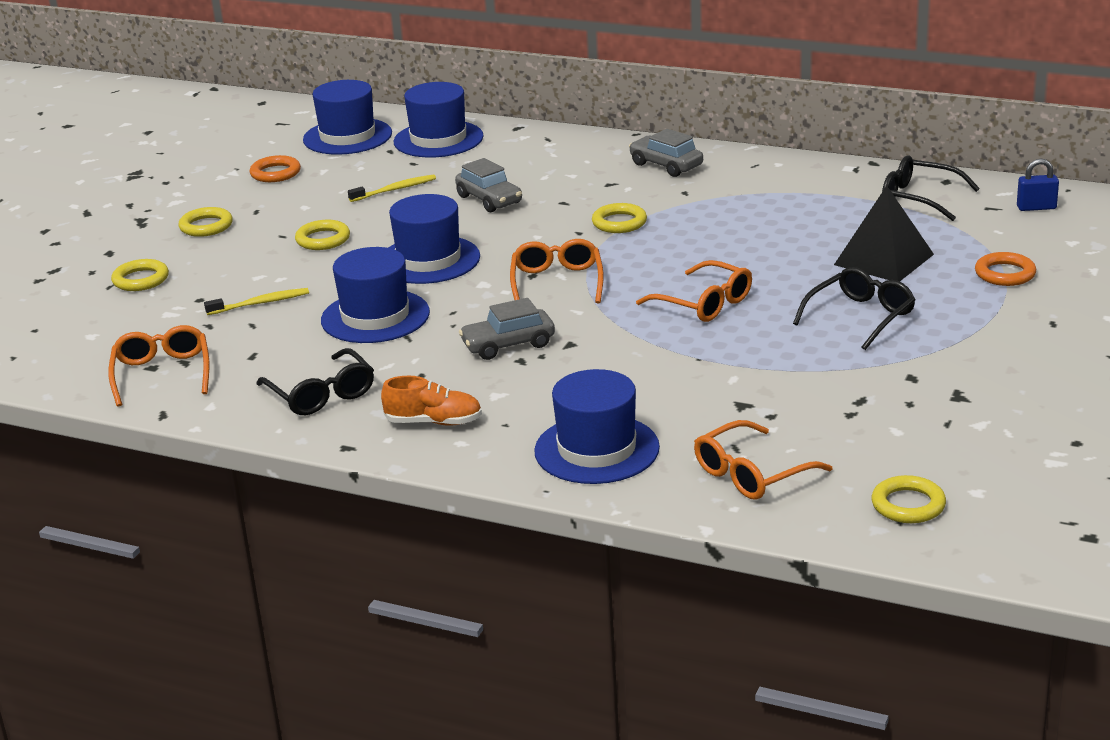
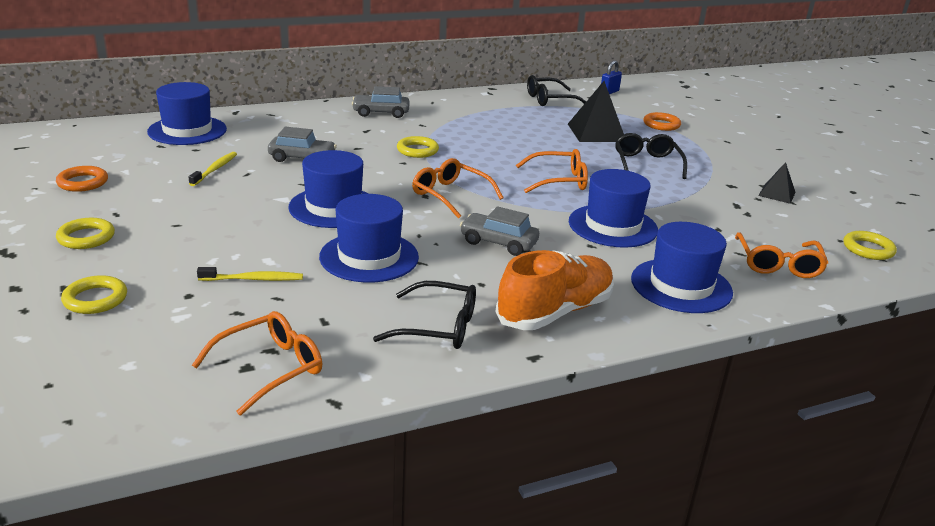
camera: 50 degrees left, 0 degrees up
(162, 374) = (269, 369): orange glasses -> orange glasses turned 105 degrees clockwise
(260, 303) = (253, 279): yellow toothbrush -> yellow toothbrush turned 60 degrees clockwise
(323, 239) = (219, 217): yellow ring -> none
(347, 137) = (103, 144): blue hat -> blue hat (612, 226)
(434, 422) = (555, 312): orange shoe -> orange shoe, size x1.68
(508, 345) = (498, 243): grey car -> grey car turned 90 degrees clockwise
(950, 407) = (777, 194): none -> black pyramid

